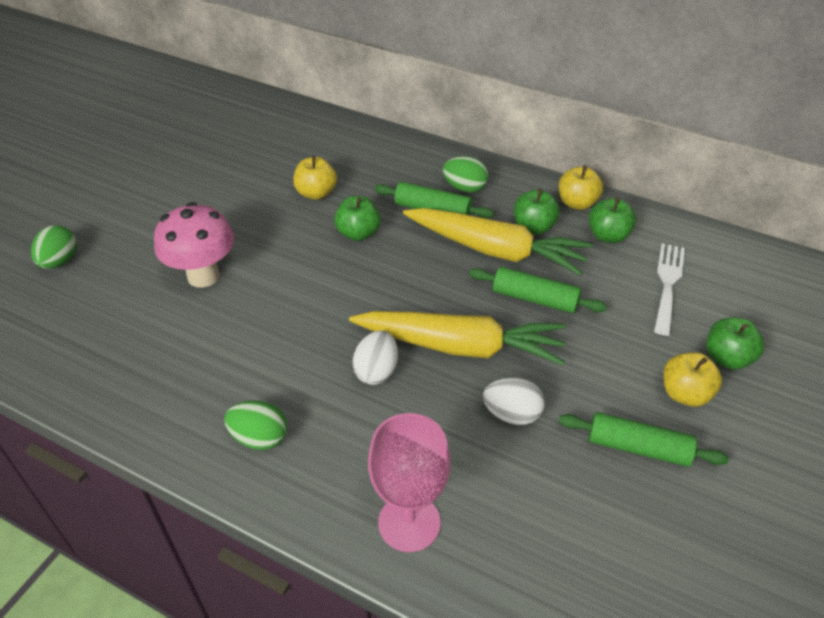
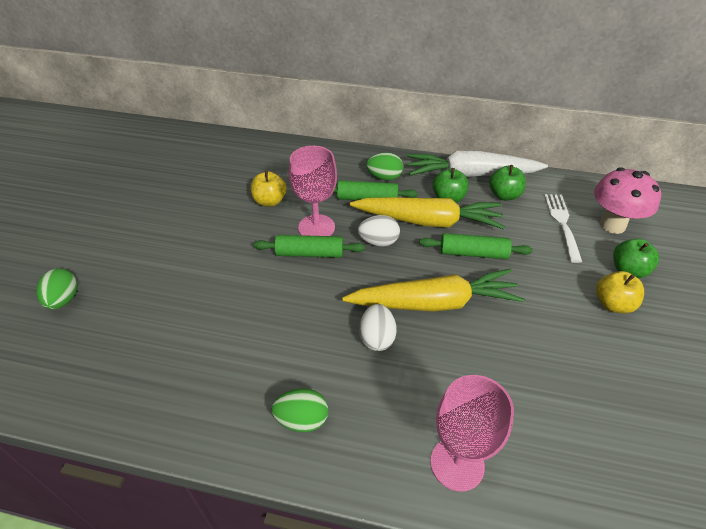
camera: 15 degrees left, 0 degrees up
(203, 276) = (200, 287): pink mushroom -> pink mushroom (612, 225)
(358, 233) = (316, 227): green apple -> pink goblet
(512, 414) = (497, 350): white egg -> white egg (378, 242)
(577, 203) = (471, 175): yellow apple -> white carrot
(638, 447) = (600, 354): green rolling pin -> green rolling pin (310, 253)

